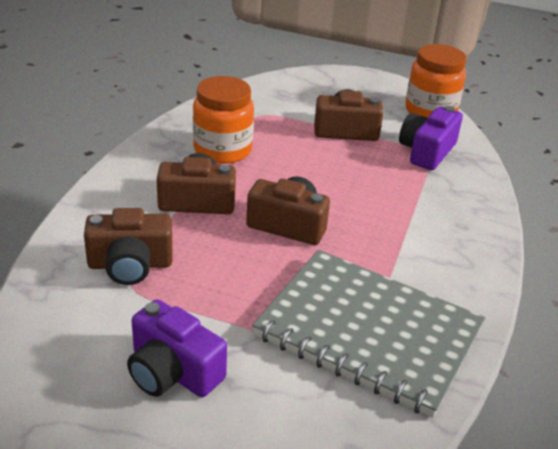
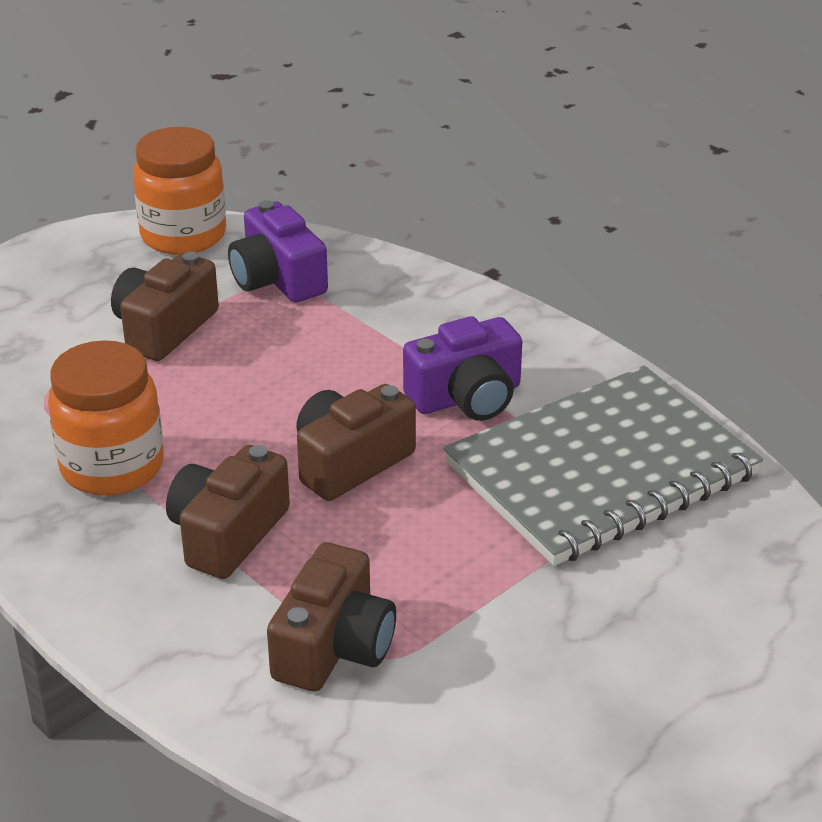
camera: 60 degrees left, 0 degrees up
(173, 371) = (578, 661): purple camera -> purple camera (467, 397)

